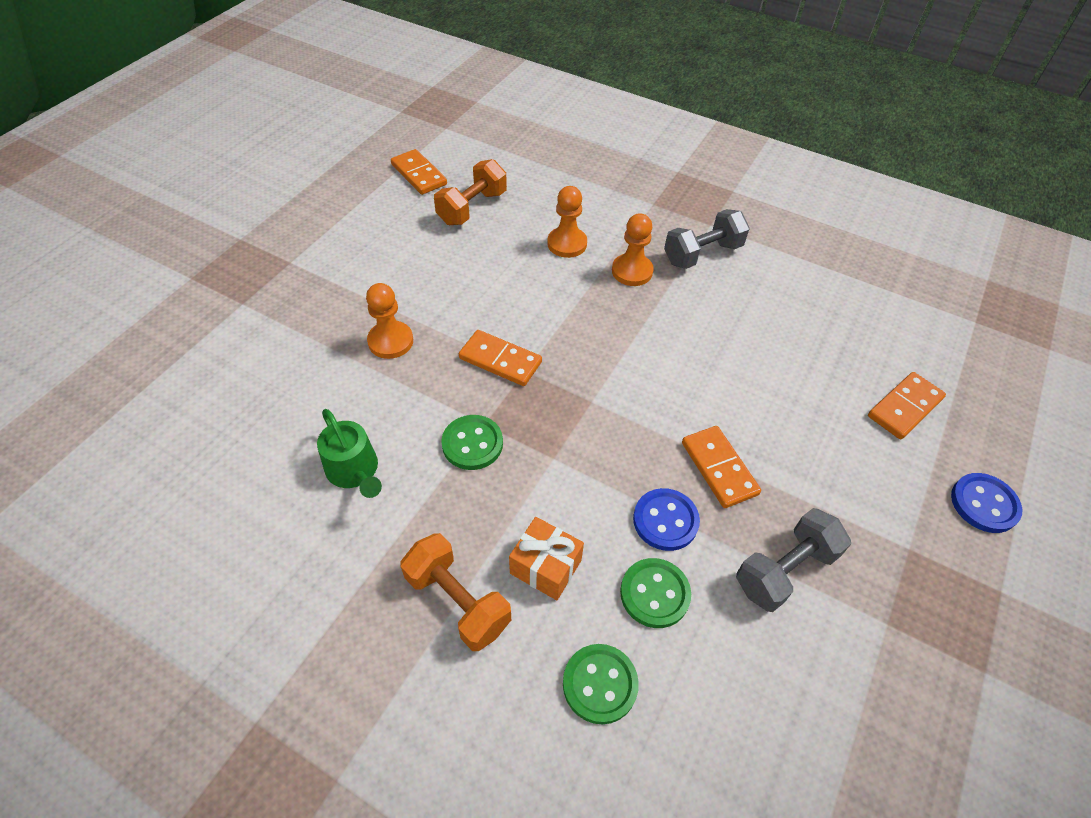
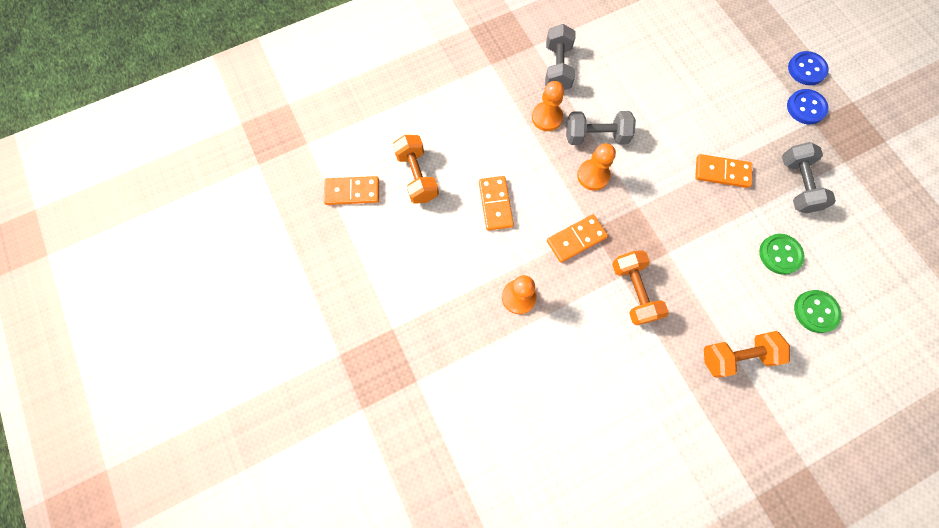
camera: 55 degrees left, 20 degrees up
(354, 471) = (616, 370): green watering can -> none
(472, 444) = (633, 291): green button -> orange dumbbell
(545, 567) = (737, 298): orange gift -> none
(567, 244) = (495, 139): orange pawn -> orange pawn (593, 175)
(648, 322) = (595, 136): none -> grey dumbbell
(665, 520) = (740, 221): blue button -> blue button (805, 108)
(905, 408) = (732, 56): orange domino -> orange domino (495, 204)

